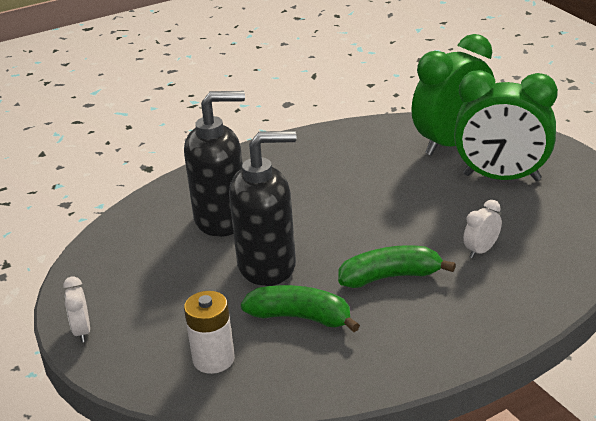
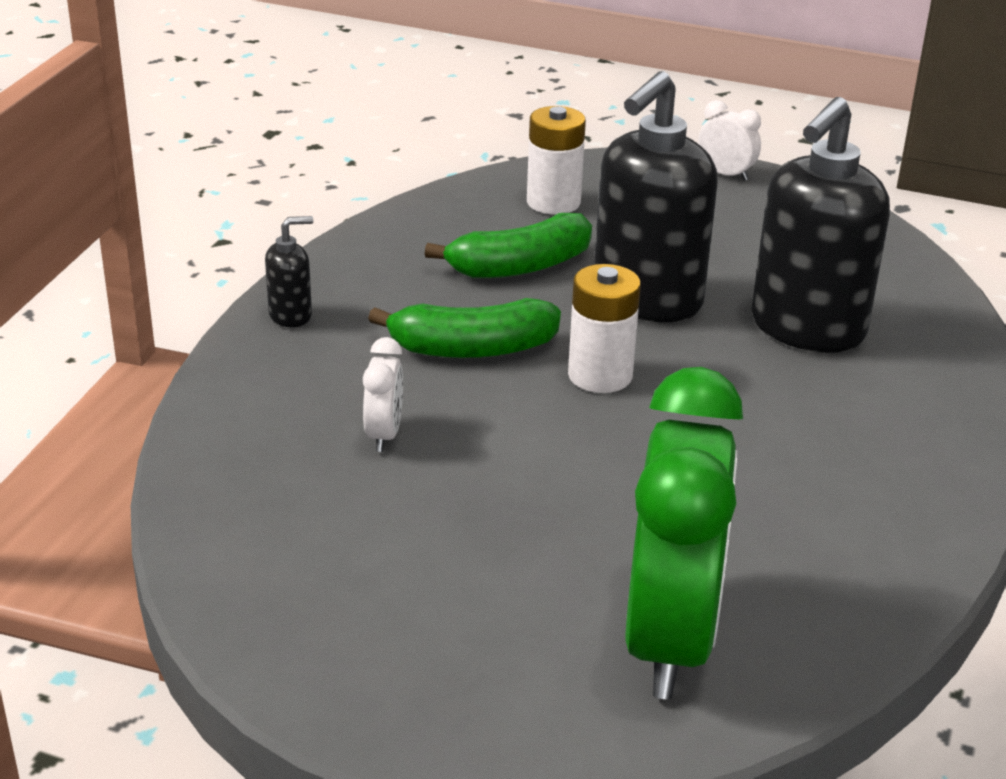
camera: 135 degrees right, 0 degrees up
(348, 237) = (600, 375): none -> white battery
(390, 277) = (471, 349): green banana -> green banana turned 45 degrees clockwise
(467, 342) = (291, 315): none -> black soap dispenser
(501, 177) = (484, 593): green clock -> none

